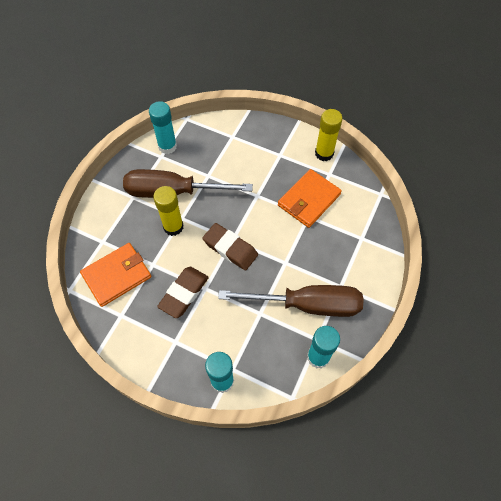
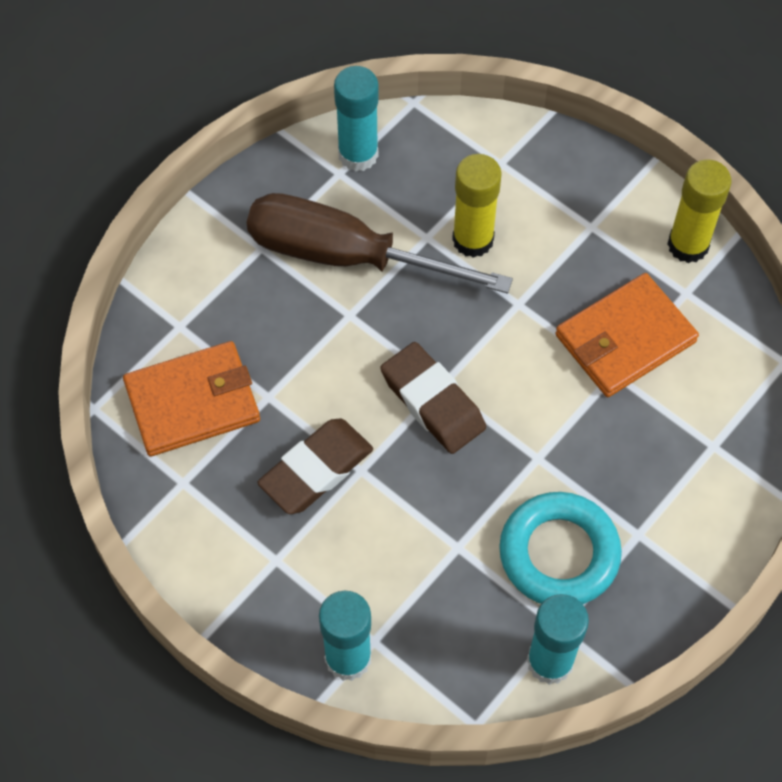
camera: 15 degrees right, 0 degrees up
(173, 227) = (328, 329): yellow glue stick -> yellow glue stick (473, 239)
(307, 304) = (559, 554): brown screwdriver -> turquoise ring

